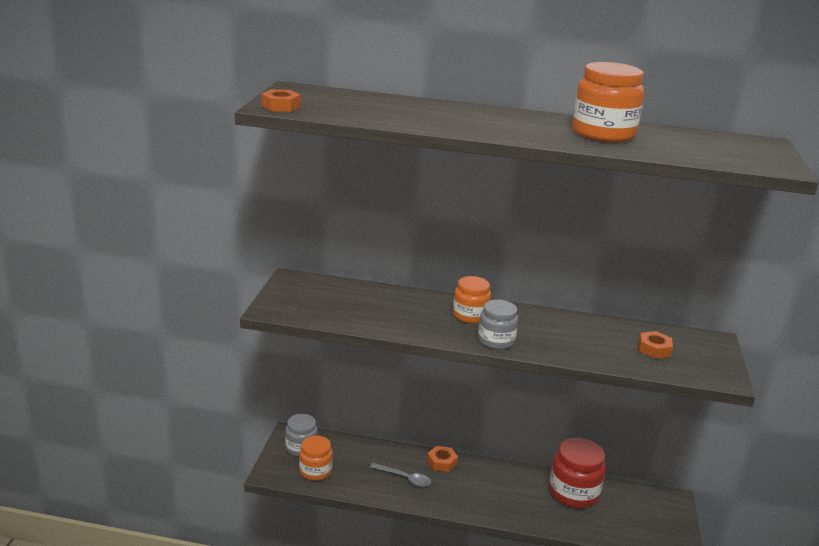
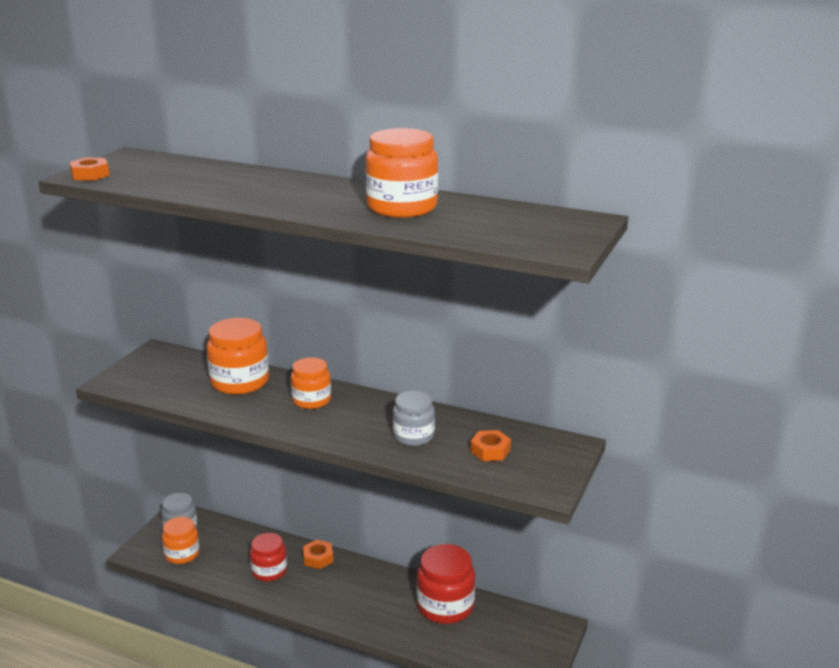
camera: 15 degrees right, 0 degrees up
(393, 303) = (240, 382): none -> orange jar
(404, 478) = (269, 571): grey spoon -> red jar
(496, 341) = (318, 429): grey jar -> grey jar (413, 436)

